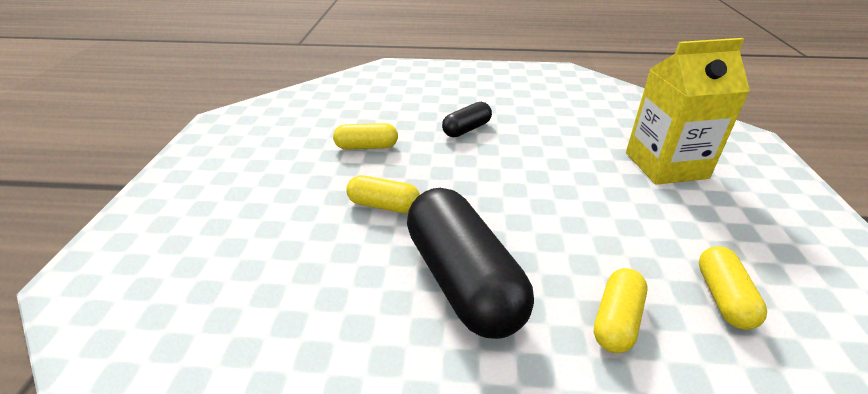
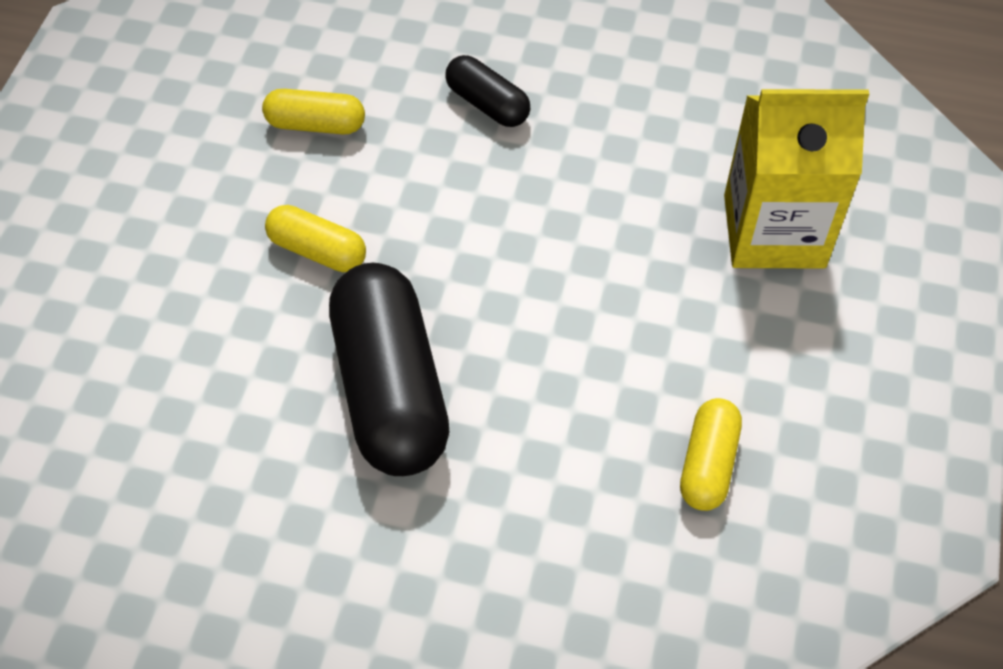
camera: 10 degrees right, 20 degrees up
(467, 129) = (487, 104): black capsule -> black capsule turned 75 degrees clockwise
(616, 320) = (556, 472): yellow capsule -> none

